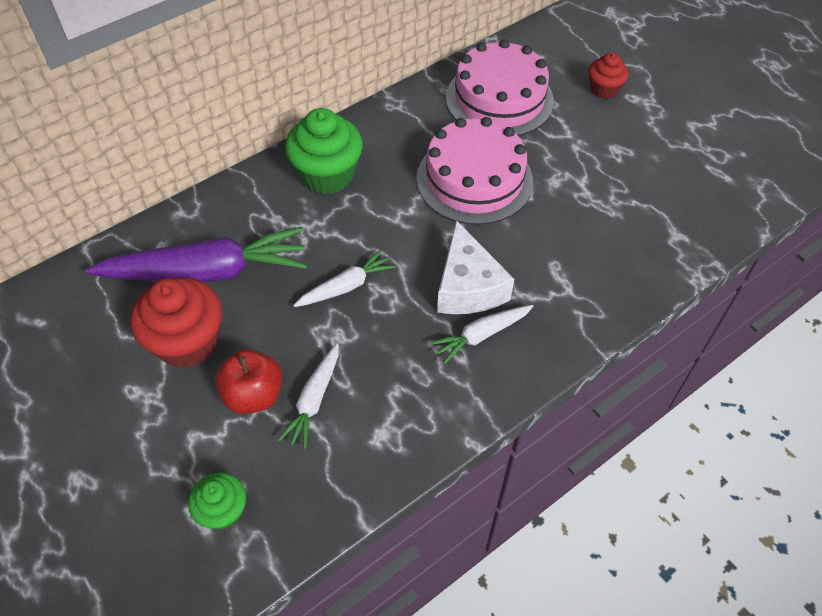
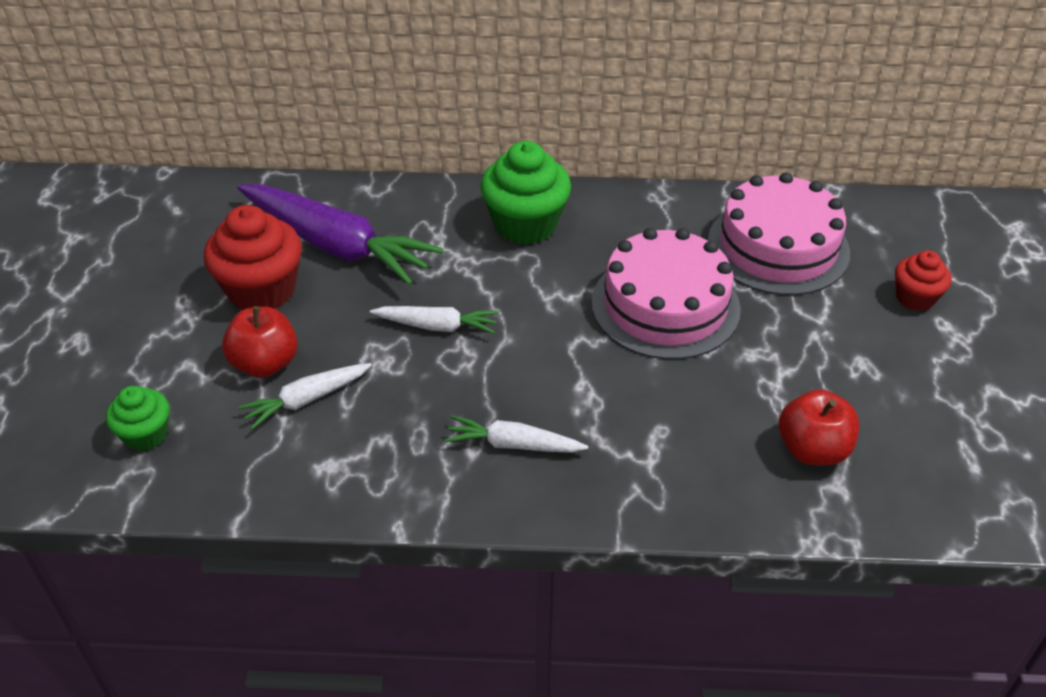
camera: 40 degrees right, 10 degrees down
(468, 286) = (549, 394): white cheese -> none
(644, 221) = (812, 449): none -> red apple

